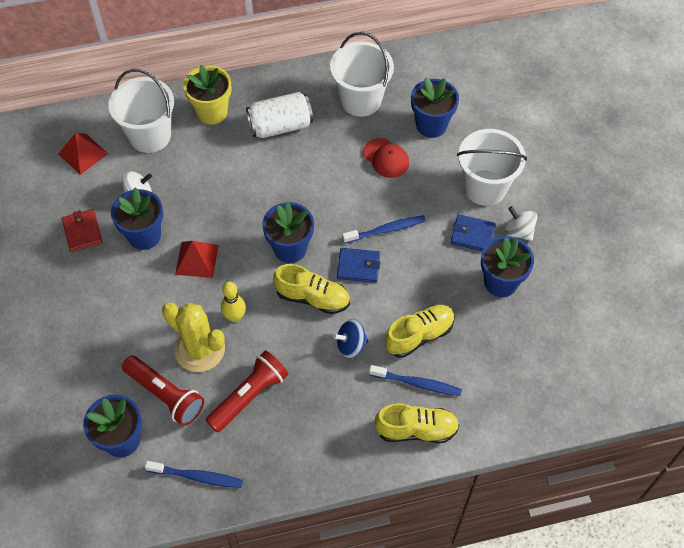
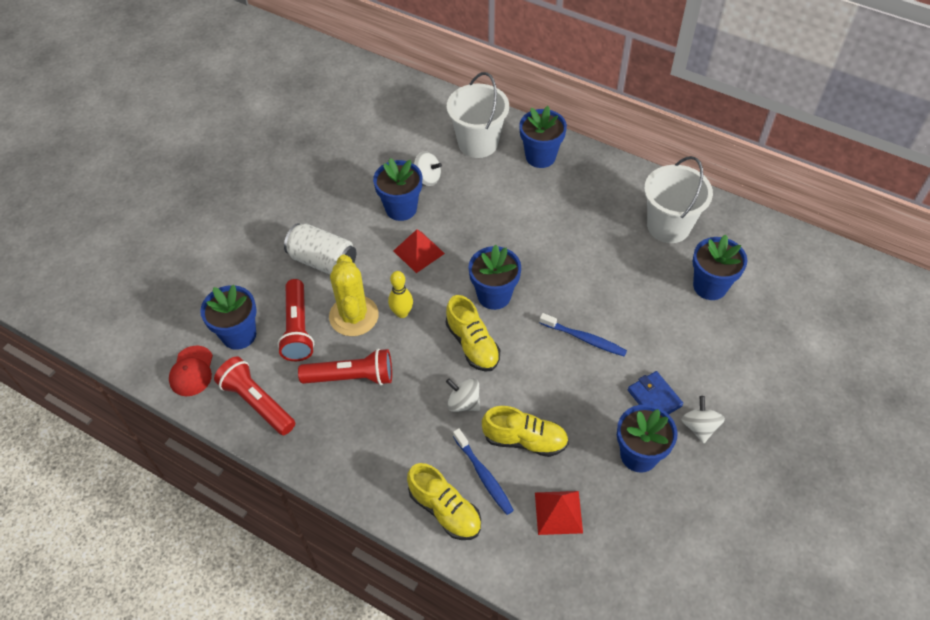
camera: 45 degrees right, 5 degrees down
(82, 232) = (363, 176): red wallet -> none
(83, 153) = (419, 124): red pyramid -> red pyramid (558, 512)
(197, 476) = (257, 402): blue toothbrush -> red flashlight
(212, 112) = (540, 156): yellow flower pot -> blue flower pot
(280, 126) = (582, 201): white can -> white can (323, 261)
(351, 345) = (463, 403): blue spinning top -> white spinning top
(358, 266) = (532, 349): blue wallet -> none
(386, 158) = (643, 284): red cap -> red cap (192, 371)
(485, 187) = (706, 369): white bucket -> none

